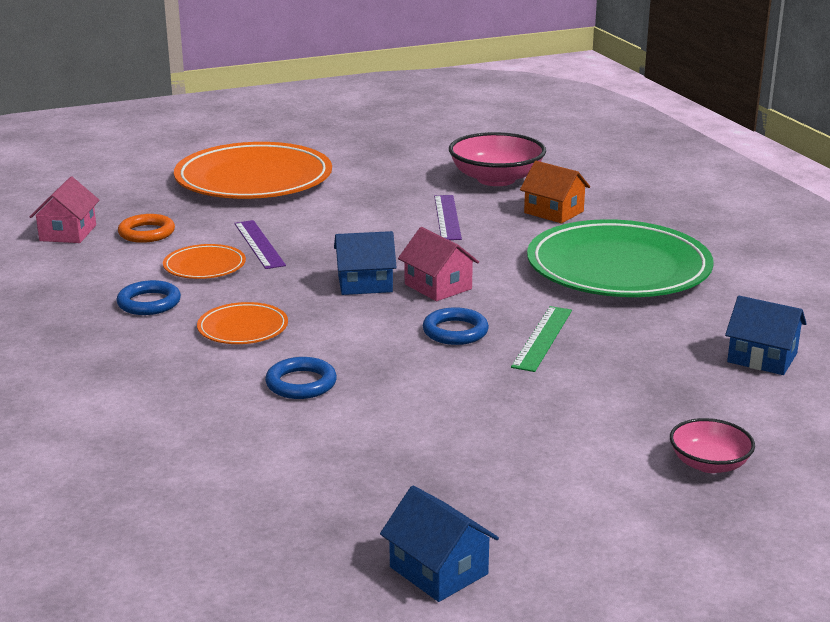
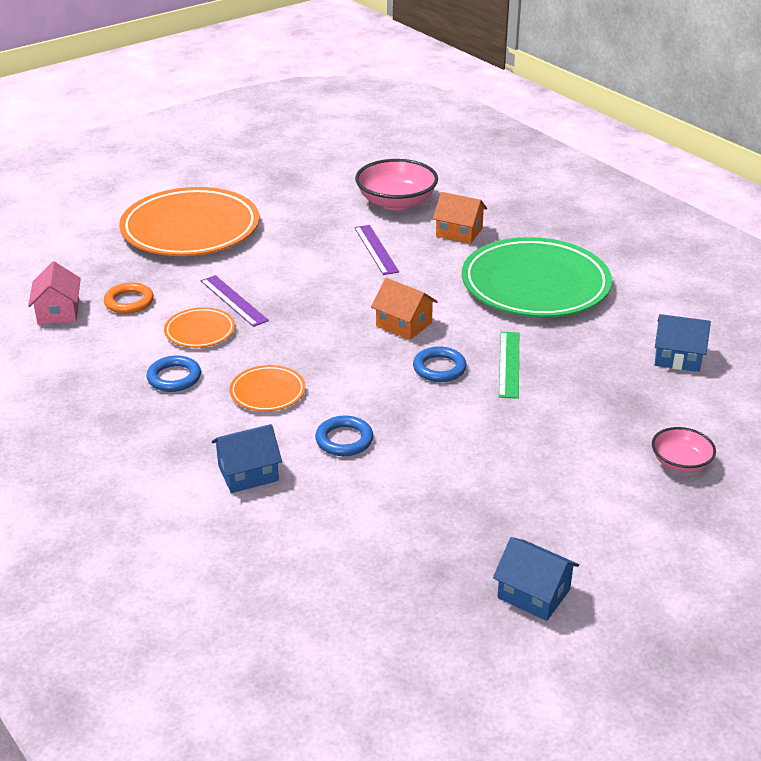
camera: 15 degrees left, 10 degrees up
(365, 284) = (343, 330): blue house -> blue house (248, 473)
(438, 286) = (404, 324): pink house -> orange house

